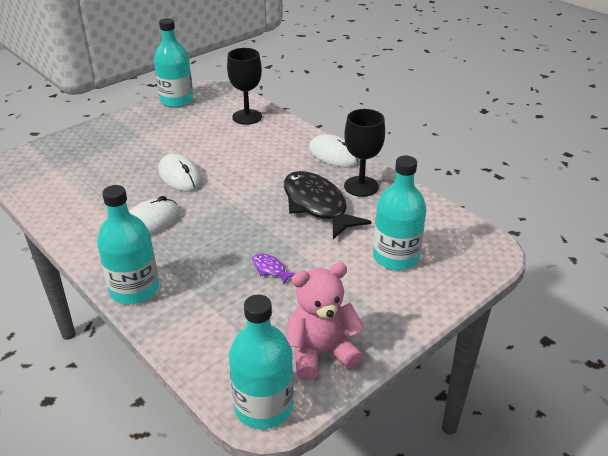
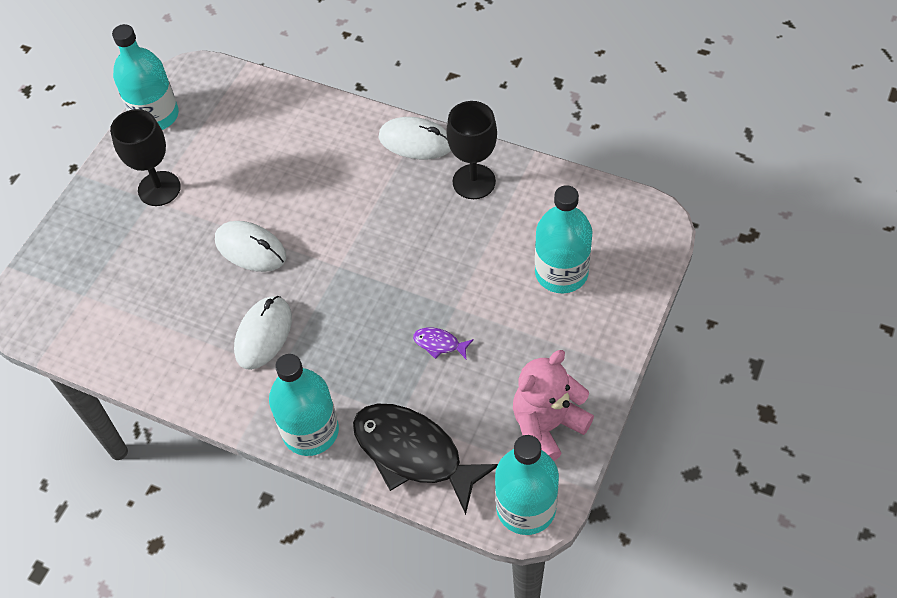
camera: 20 degrees left, 20 degrees up
(247, 117) = (269, 113): black goblet -> black goblet (159, 188)
(317, 205) = (439, 231): black fish -> black fish (414, 453)

